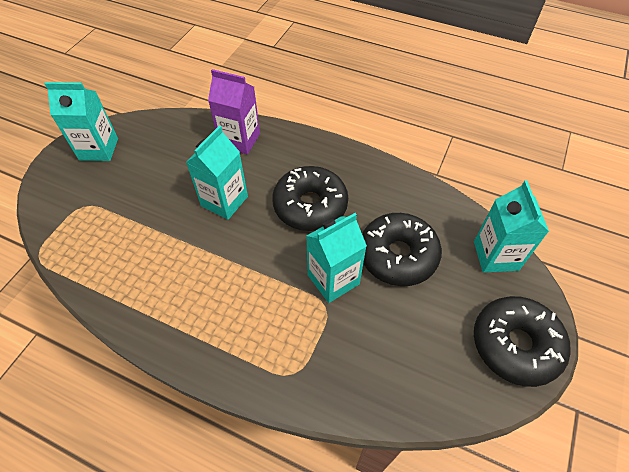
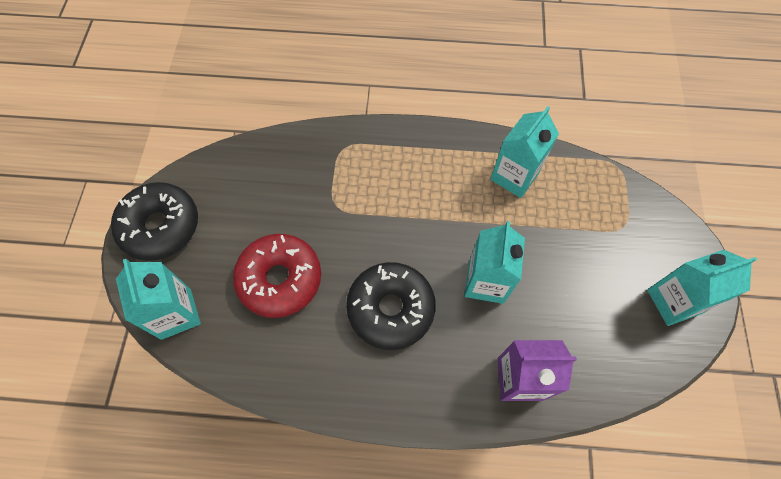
camera: 160 degrees right, 10 degrees up
(333, 279) = (337, 233): turquoise carton -> turquoise carton (514, 176)
(397, 255) = (280, 279): black donut -> red donut

